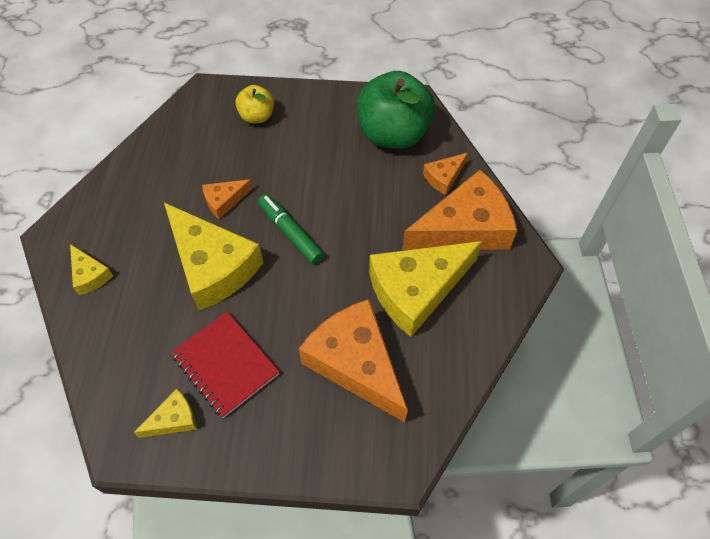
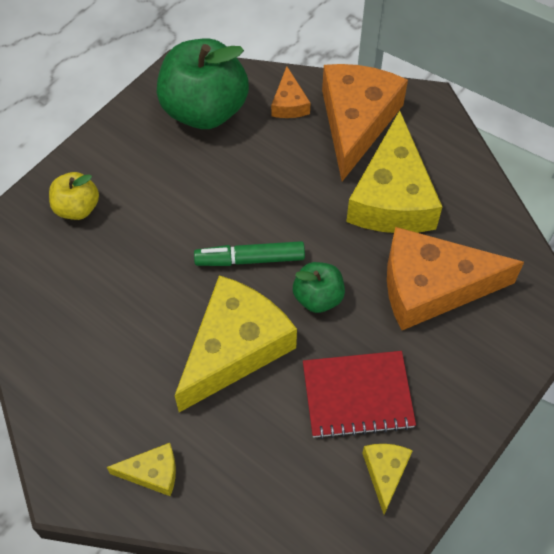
camera: 55 degrees left, 0 degrees up
(213, 266) = (235, 348): yellow cheese -> yellow cheese turned 45 degrees counterclockwise
(224, 201) = (162, 296): orange cheese -> none
(290, 292) = (318, 297): none -> green apple

